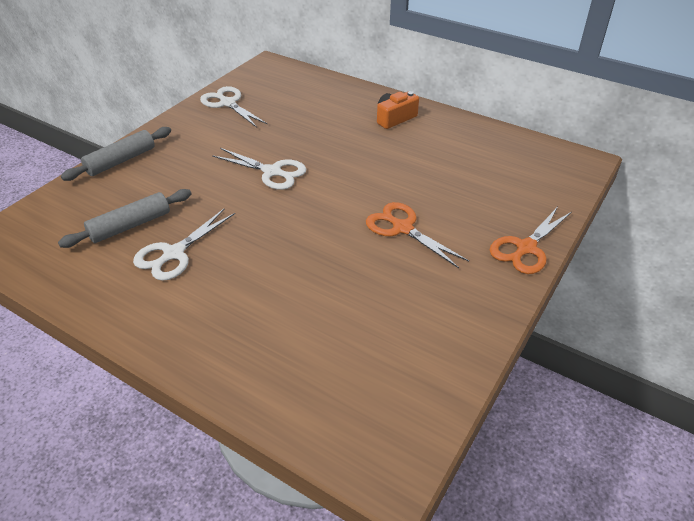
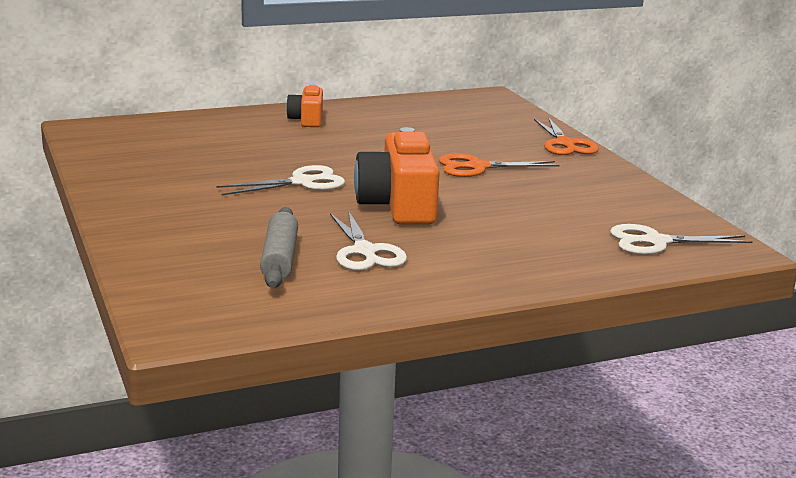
camera: 55 degrees left, 20 degrees down
(121, 161) = (136, 235): grey rolling pin -> none
(228, 103) = (125, 164): white scissors -> white scissors (656, 242)
(277, 228) = (399, 205): none -> orange camera

